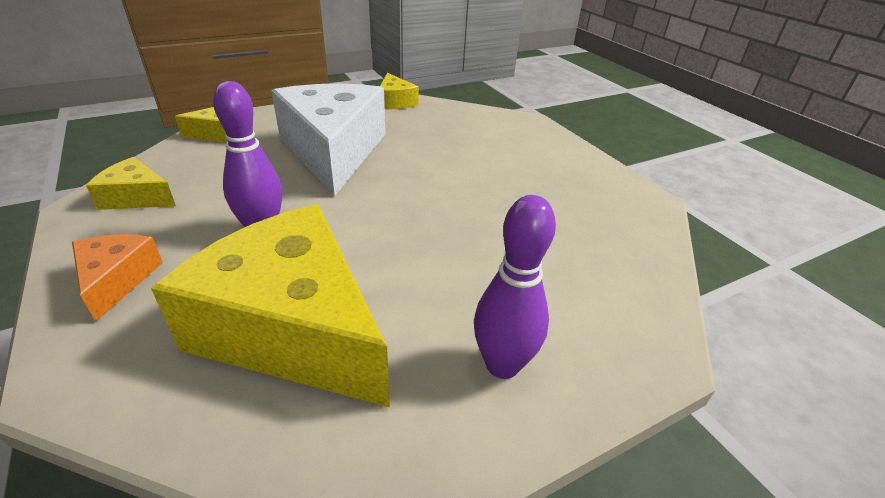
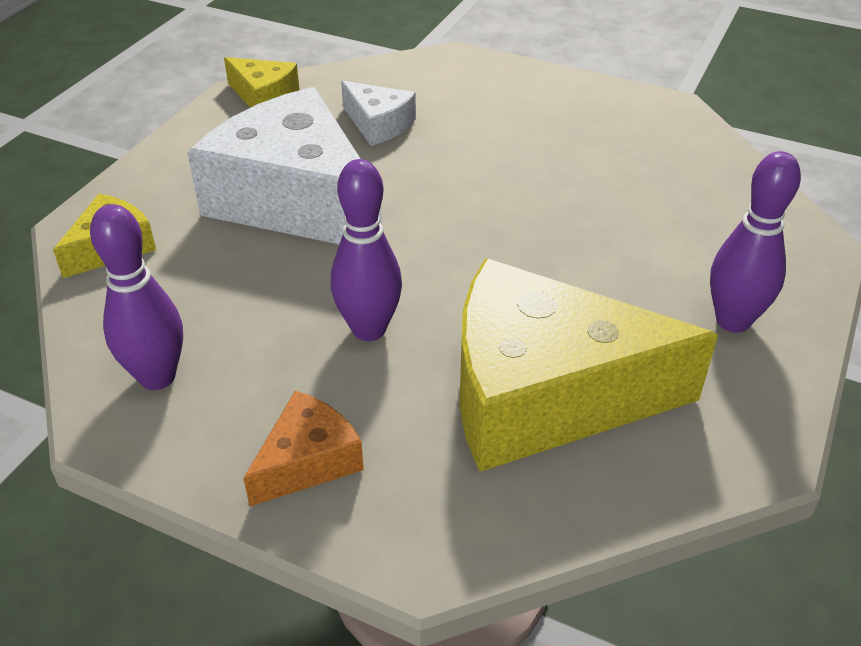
camera: 35 degrees left, 5 degrees up
(117, 280) = (308, 461): orange cheese -> orange cheese turned 90 degrees clockwise
(137, 197) = (157, 377): yellow cheese -> purple bowling pin
(434, 135) = (378, 124): none -> white cheese

